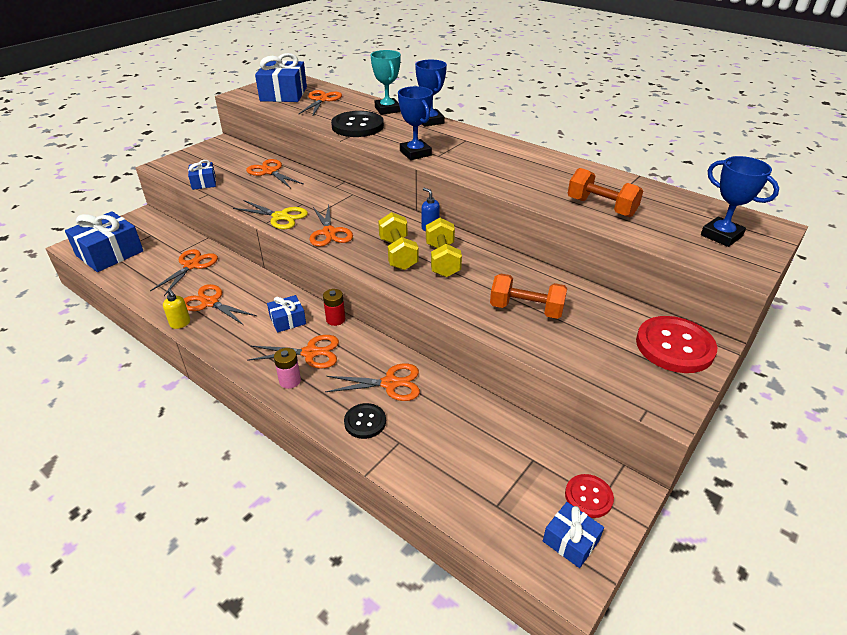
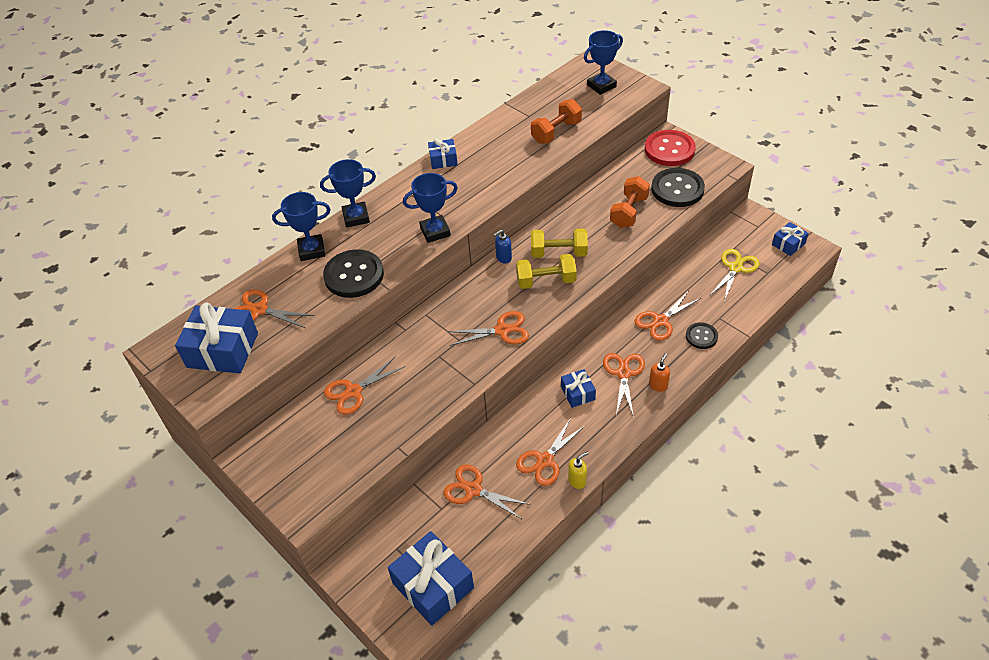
camera: 80 degrees left, 10 degrees up
(204, 182) = (366, 456): blue gift -> blue gift (443, 160)
(280, 217) = (465, 372): yellow scissors -> yellow scissors (735, 268)
(290, 381) = (658, 385): pink battery -> orange soap dispenser
(335, 319) = (579, 357): red battery -> none
(387, 109) = (311, 250): turquoise trophy -> blue trophy
(390, 383) = (660, 321): orange scissors -> orange scissors turned 135 degrees counterclockwise
(588, 353) = (677, 189): none -> black button
(588, 497) = (757, 231): red button -> none

